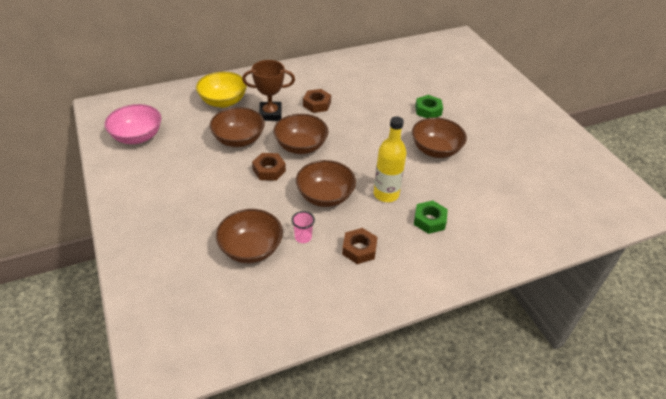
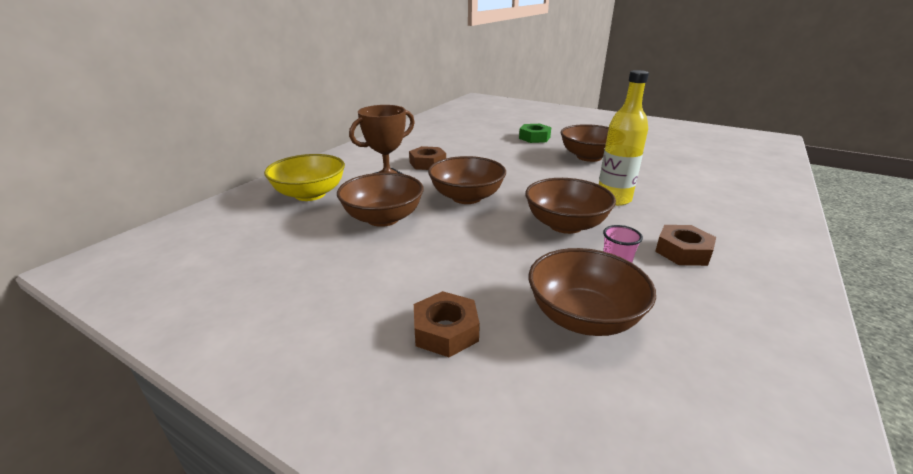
camera: 35 degrees left, 15 degrees down
(137, 137) = (213, 272): pink bowl -> none
(269, 170) = (466, 229): brown nut -> brown nut (446, 331)
(429, 220) = (683, 201): green nut -> none

